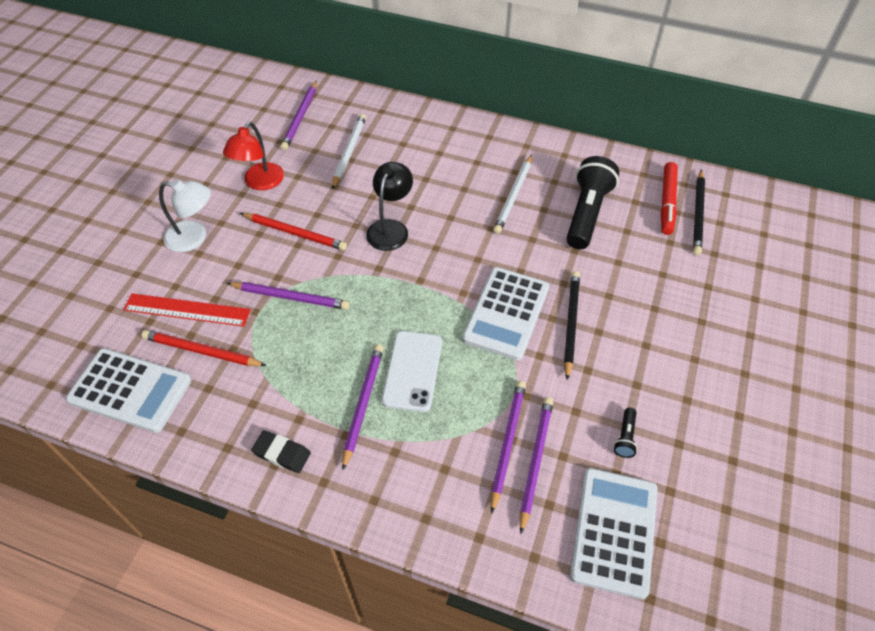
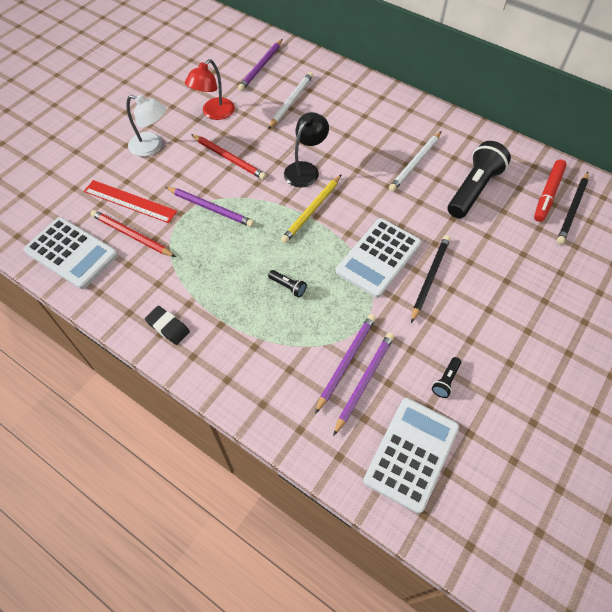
camera: 15 degrees right, 5 degrees up
(363, 404) = (241, 303): purple pencil -> none
(412, 371) = (288, 286): white phone -> black flashlight
(413, 275) = (312, 210): none -> yellow pencil

